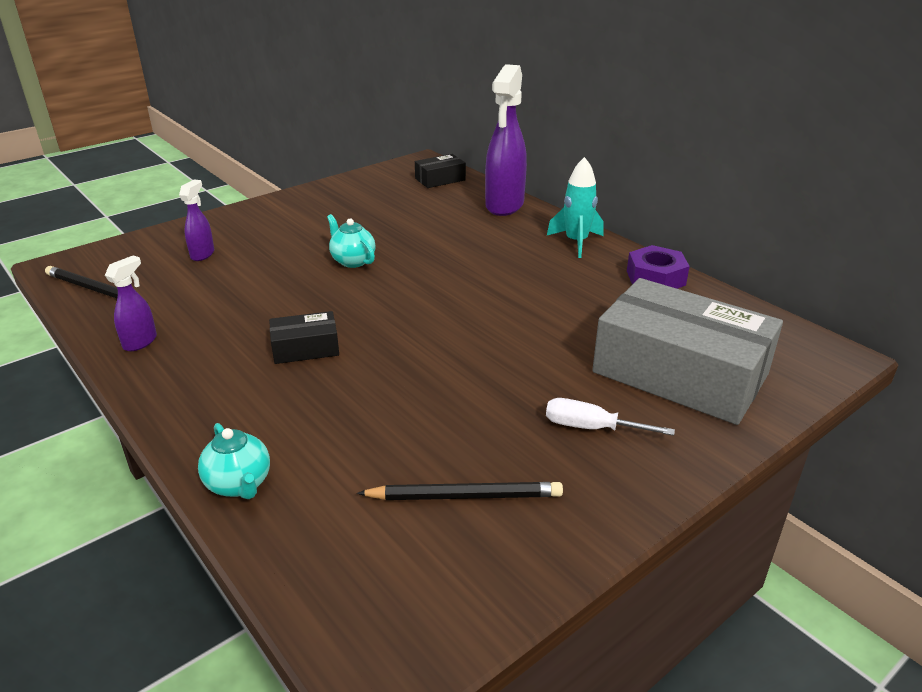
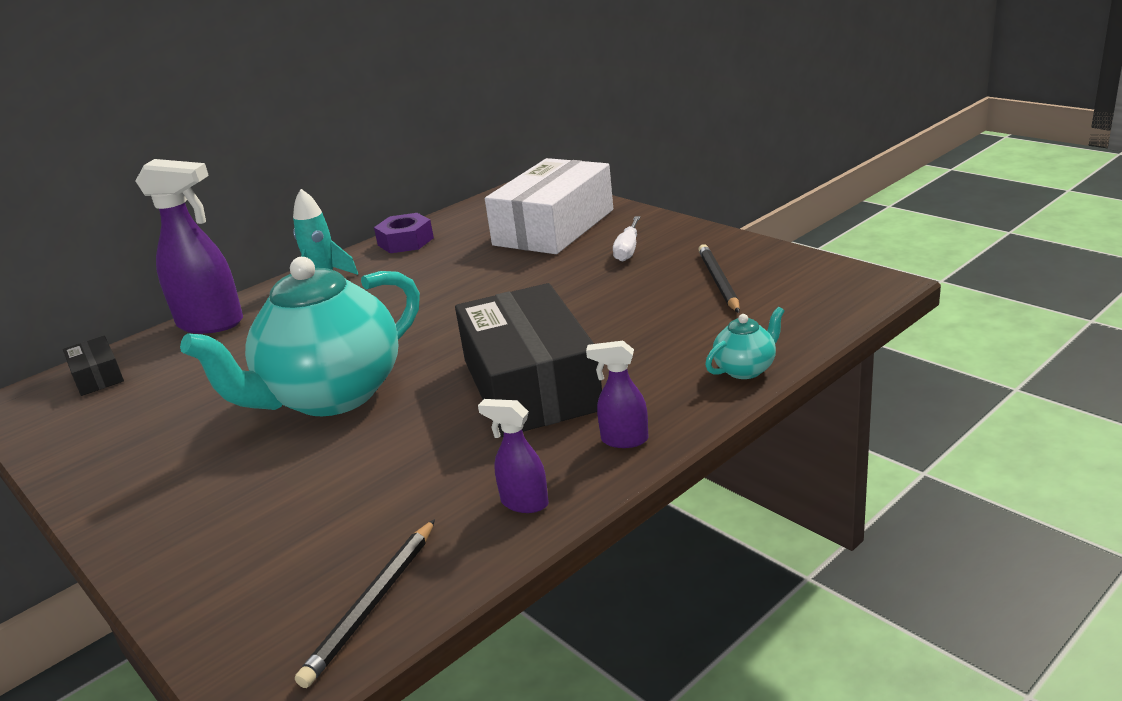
camera: 90 degrees left, 5 degrees down
(203, 254) = (274, 527): purple spray bottle -> purple spray bottle (623, 440)
(305, 348) = (530, 385): black box -> black box, size x2.24
(352, 261) = (331, 396): turquoise teapot -> turquoise teapot, size x2.48
(680, 373) = (554, 227): grey box -> white box

